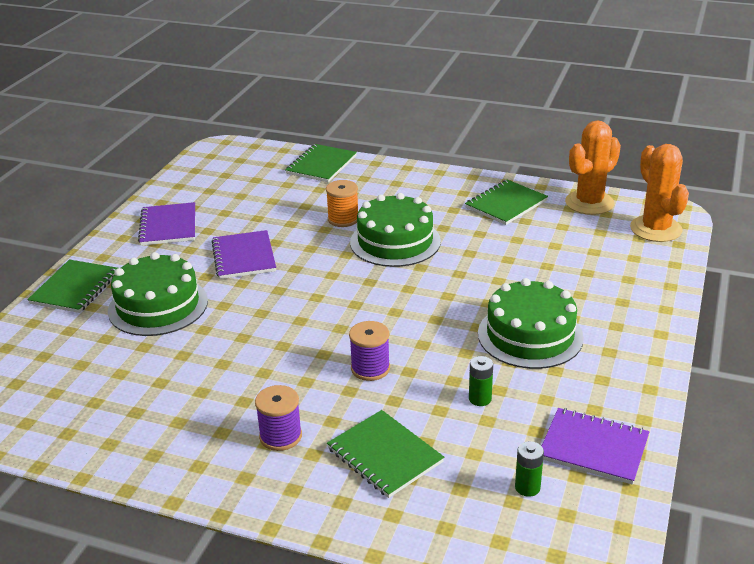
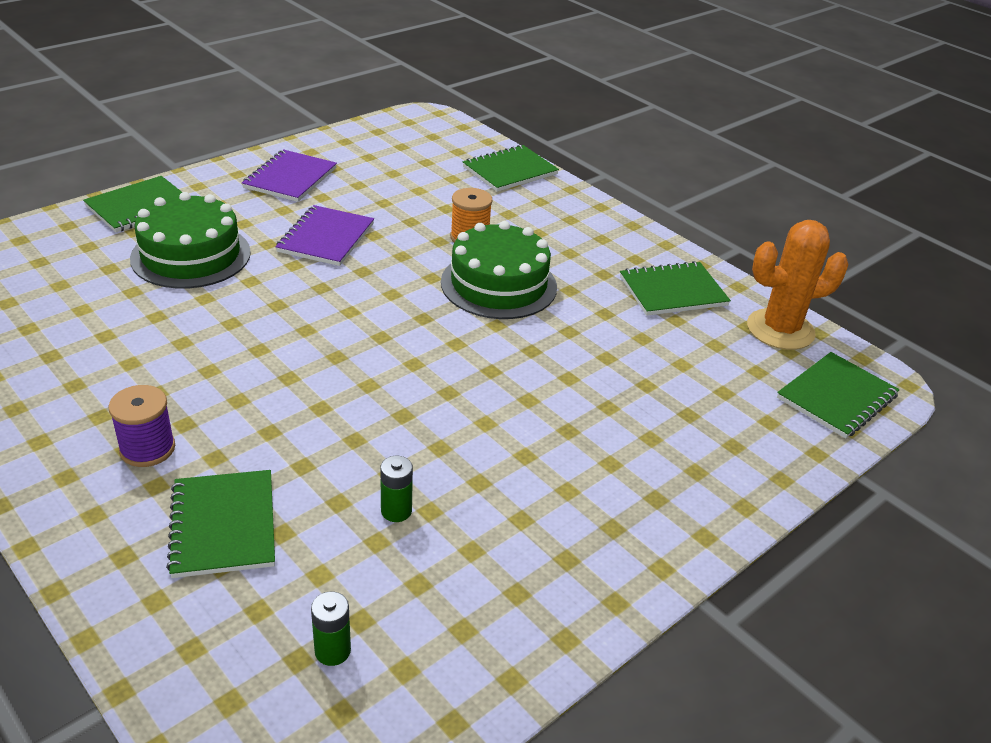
camera: 25 degrees right, 5 degrees up
(370, 368) = (317, 417): purple spool -> none
(530, 335) = (536, 461): green cake -> none
(593, 448) = (463, 643): purple notebook -> none
(655, 229) = (836, 397): orange cactus -> green notebook

